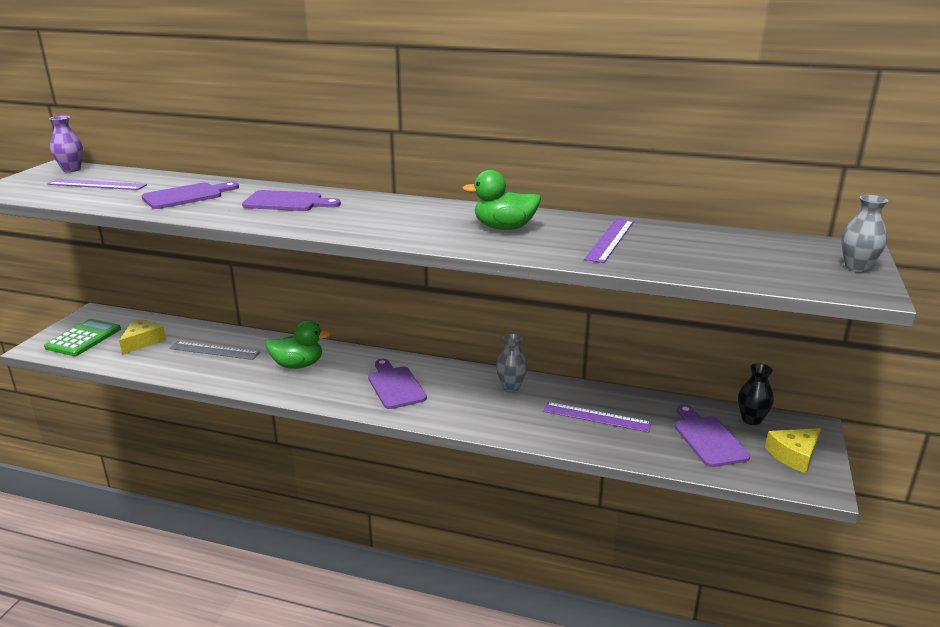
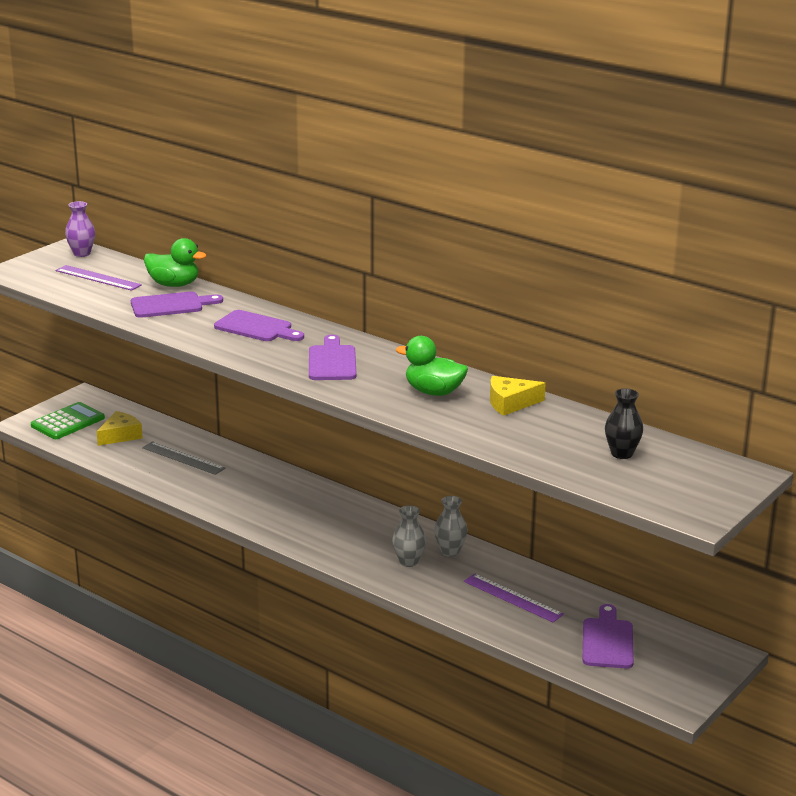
camera: 20 degrees right, 0 degrees up
(298, 365) = (255, 488): green duck -> green duck (174, 285)
(395, 386) = (337, 528): purple cutting board -> purple cutting board (332, 361)
(610, 240) = (520, 422): purple ruler -> none
(751, 419) = (670, 633): black vase -> black vase (621, 454)
(794, 455) = (680, 674): yellow cheese -> yellow cheese (510, 403)
(857, 267) = (721, 493): grey vase -> grey vase (408, 561)

